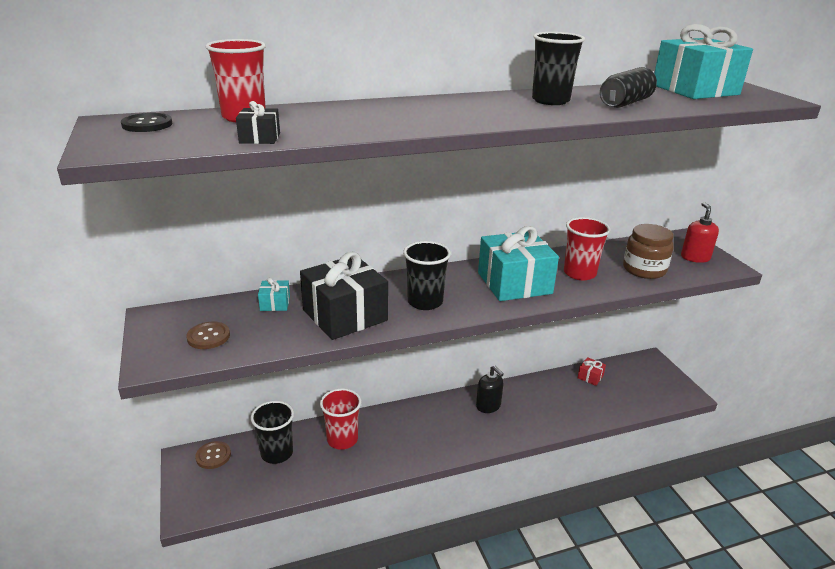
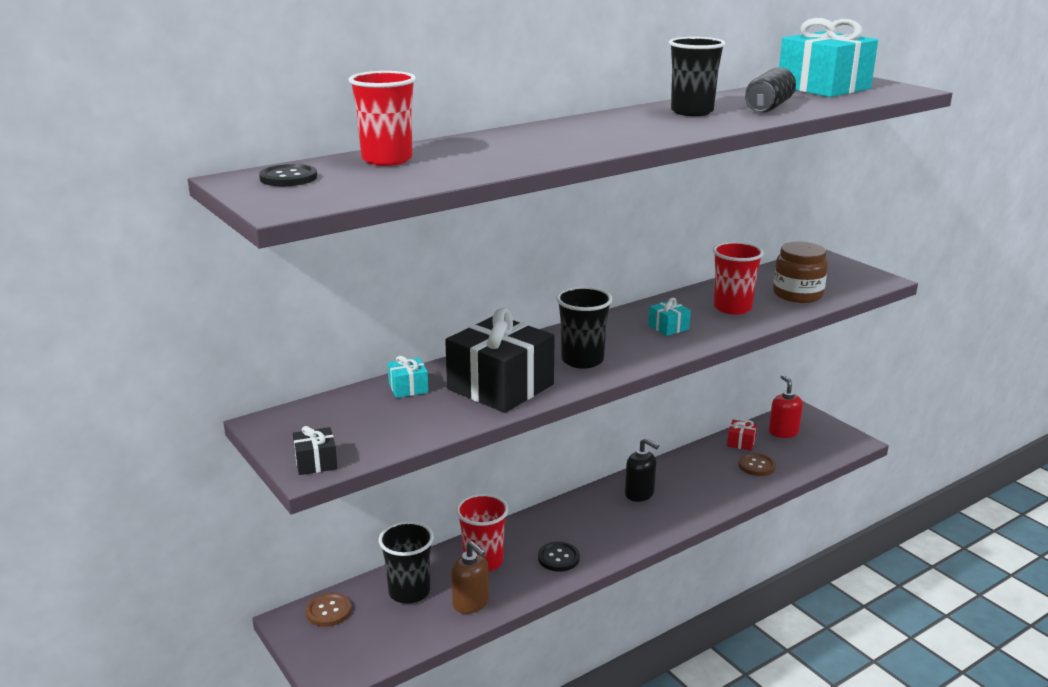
camera: 15 degrees left, 5 degrees down
(208, 337) = (355, 433): brown button -> brown button (756, 466)
(260, 138) = (436, 178): black gift -> black gift (316, 462)
(316, 473) = (471, 603): none -> brown soap dispenser
(399, 449) = (558, 558): none -> black button
(514, 283) = (668, 327): turquoise gift -> turquoise gift, size x0.43
(695, 257) = (843, 275): red soap dispenser -> red soap dispenser (783, 432)

